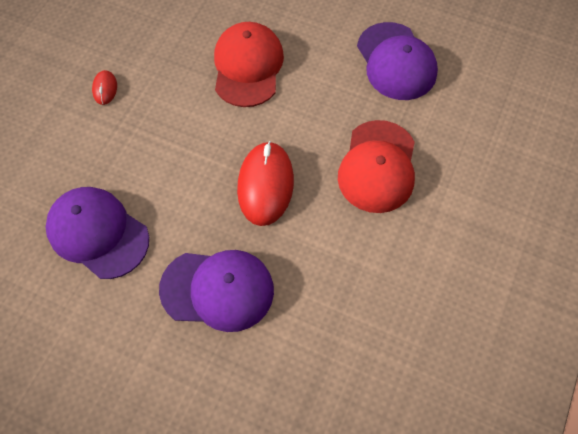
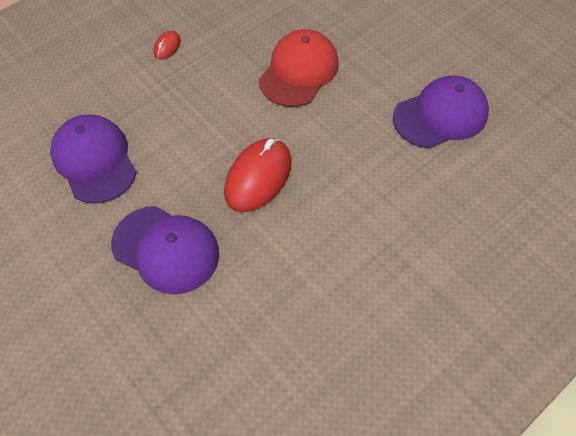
camera: 25 degrees right, 5 degrees down
(377, 166) = (371, 202): red cap -> none
(396, 61) = (440, 115): purple cap -> purple cap turned 120 degrees counterclockwise

